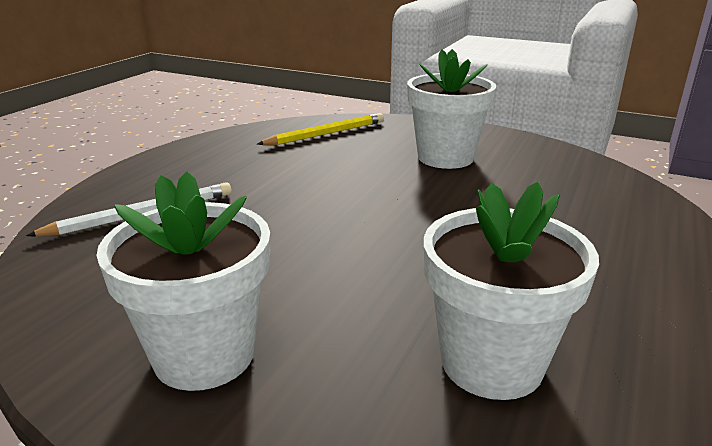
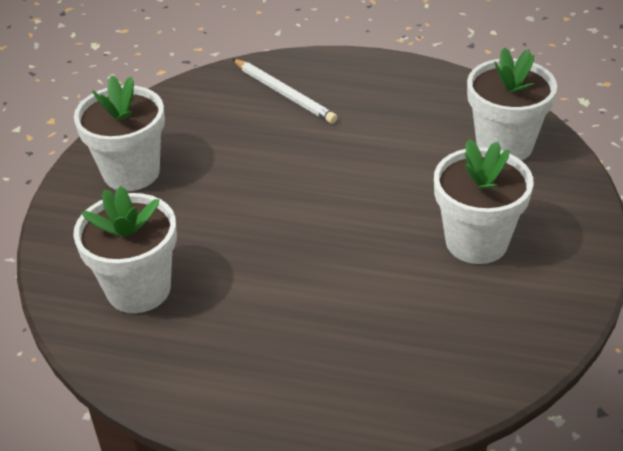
camera: 80 degrees right, 15 degrees up
(325, 134) = (504, 145): yellow pencil -> white flower pot

